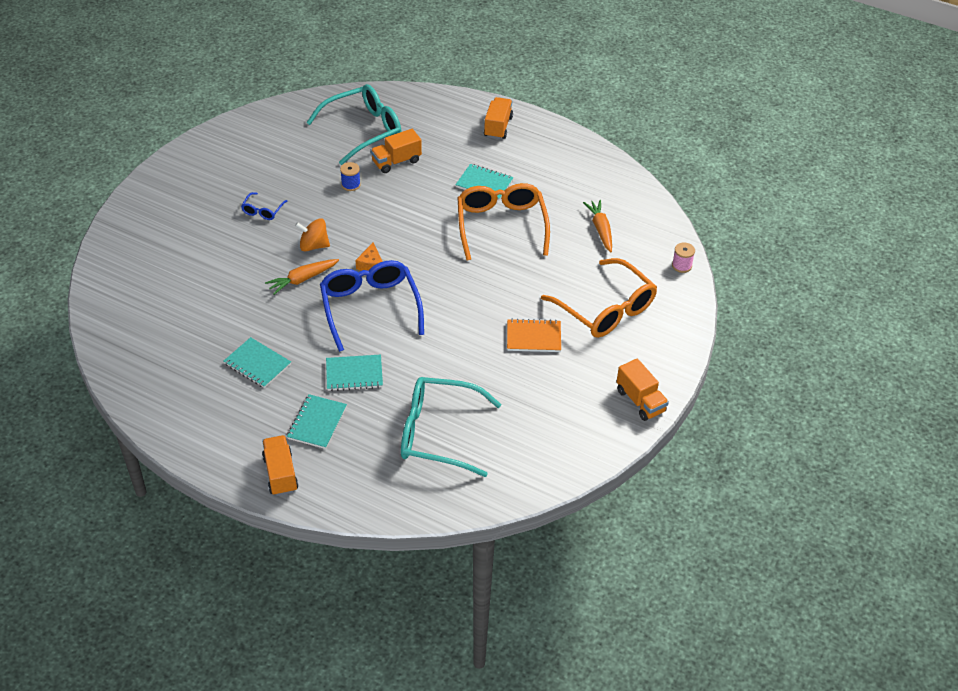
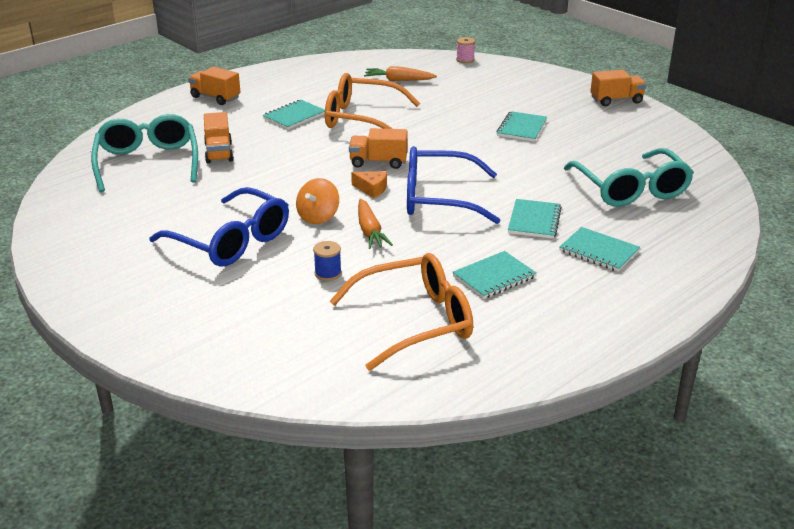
camera: 70 degrees left, 15 degrees down
(263, 211) = (231, 241): blue glasses -> blue glasses, size x2.28
(280, 474) = (669, 283): orange truck -> orange truck (378, 162)
(351, 185) = (233, 182): blue spool -> blue spool (328, 273)
(438, 433) = (631, 189): turquoise glasses -> turquoise glasses turned 45 degrees counterclockwise
(533, 337) = (521, 128): orange notebook -> turquoise notebook
(606, 309) = (501, 95): orange glasses -> orange glasses (415, 321)

